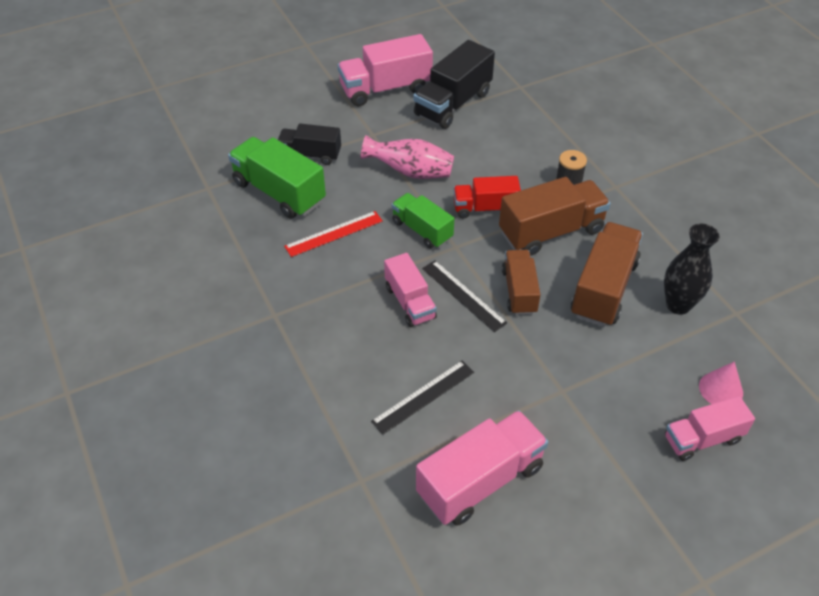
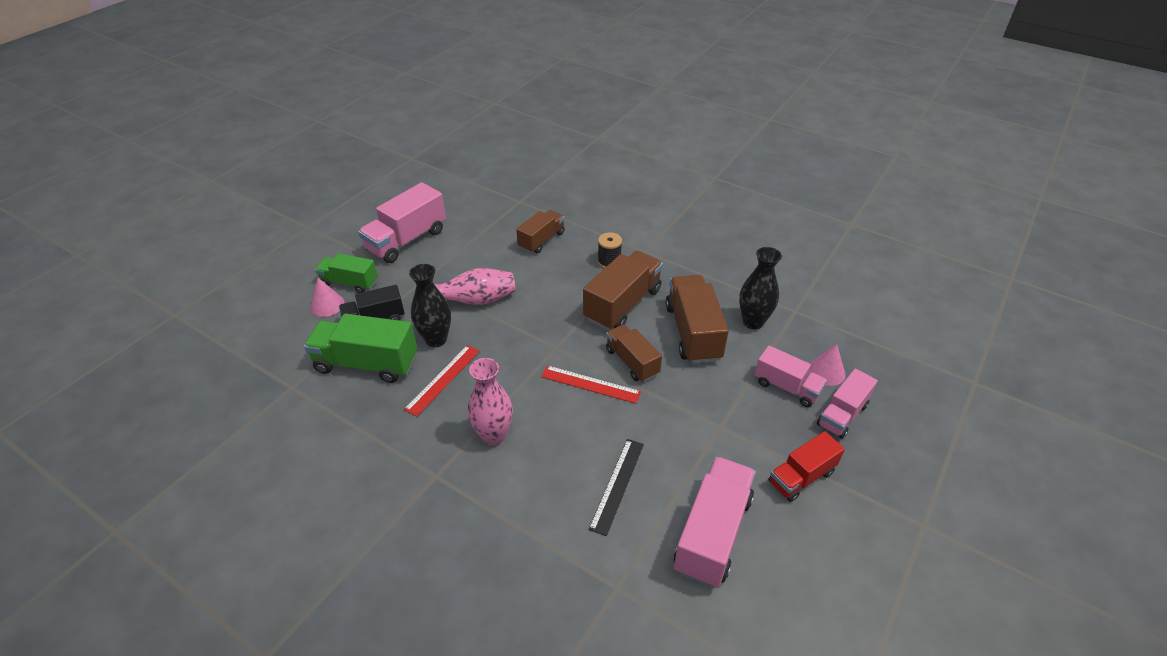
camera: 30 degrees left, 5 degrees down
(279, 125) = (327, 305): none -> pink cone
(344, 302) = (493, 435): none -> pink vase
(351, 194) = (436, 339): none -> black vase
(410, 302) = (550, 410): pink truck -> pink truck (787, 387)
(422, 230) = (519, 345): green truck -> green truck (349, 283)
(453, 104) = (474, 233): black truck -> none
(463, 295) = (590, 384): black ruler -> red ruler
(485, 208) = (558, 306): red truck -> red truck (801, 477)
(514, 135) = (541, 240): none -> brown truck

